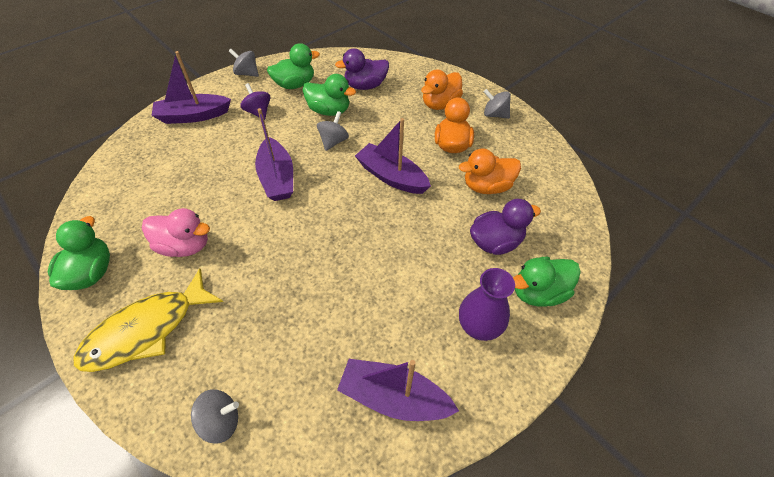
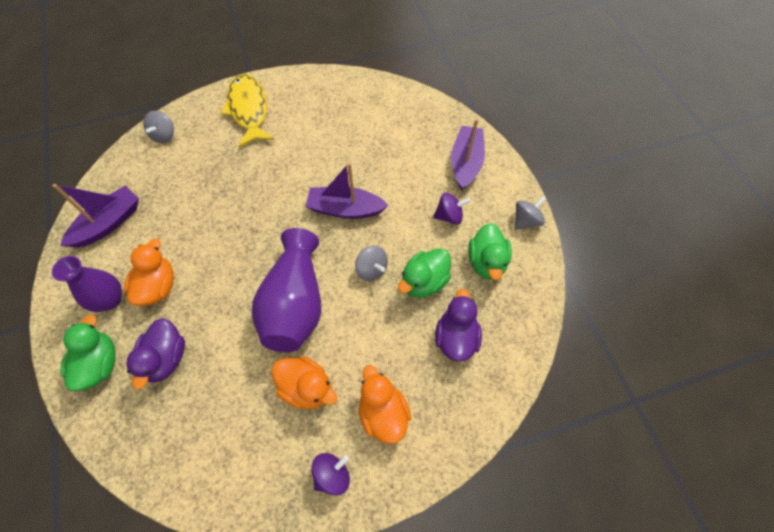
camera: 115 degrees right, 10 degrees up
(91, 273) = (313, 87): green duck -> none
(185, 246) = (306, 136): pink duck -> none
(391, 177) = (295, 304): purple boat -> purple vase
(486, 186) = (230, 390): orange duck -> orange duck (158, 286)
(494, 114) = (332, 474): grey spinning top -> purple spinning top

